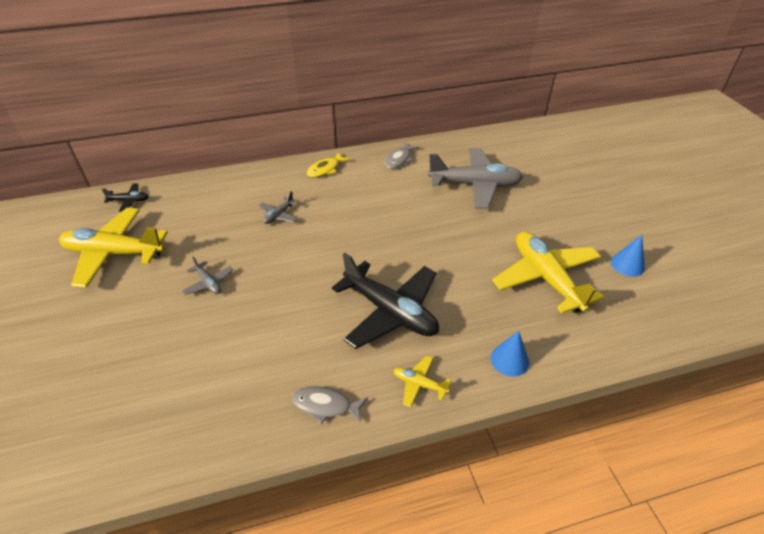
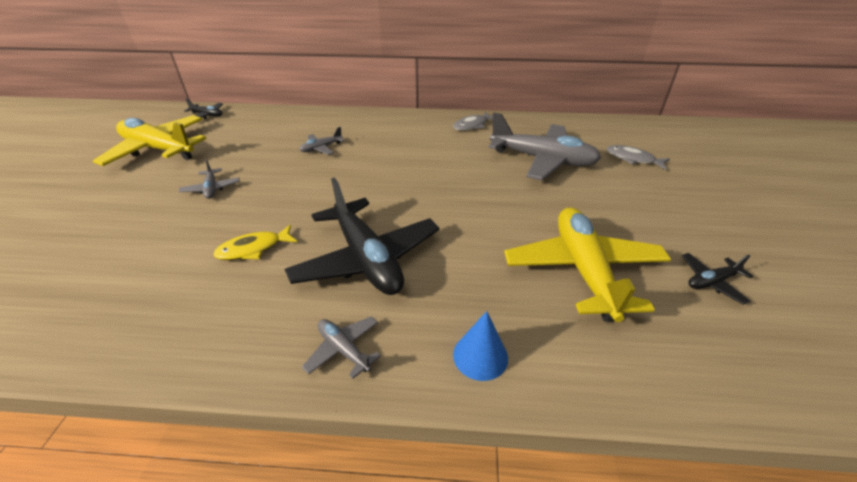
camera: 20 degrees right, 5 degrees down
(325, 169) = (393, 121): yellow fish -> yellow fish (253, 249)
(325, 405) = (219, 339): grey fish -> grey fish (633, 159)
(419, 384) = (344, 350): yellow plane -> grey plane
(627, 264) = (711, 282): blue cone -> black plane

